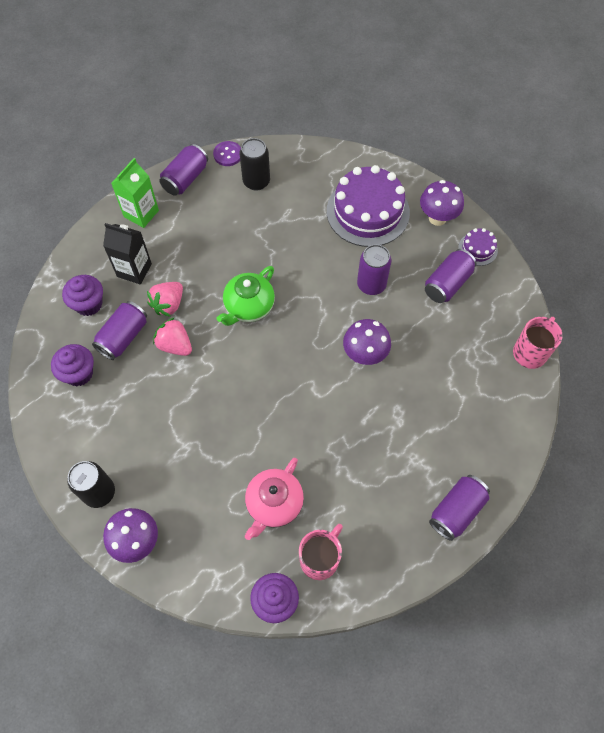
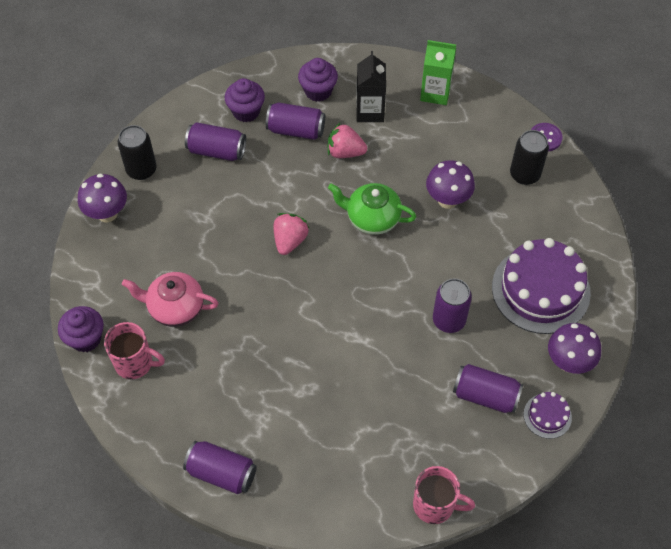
camera: 70 degrees right, 5 degrees down
(175, 345) = (304, 173): pink strawberry -> pink strawberry (290, 240)
(185, 178) = (495, 113): purple can -> purple can (217, 150)
(364, 355) = (362, 338): purple mushroom -> purple mushroom (447, 200)

